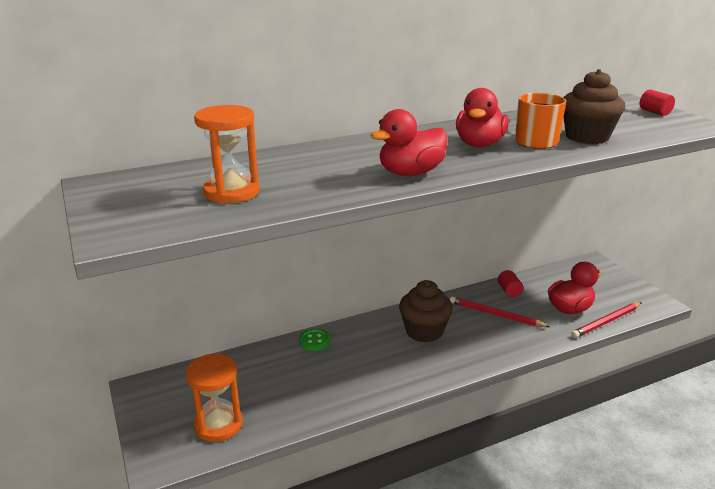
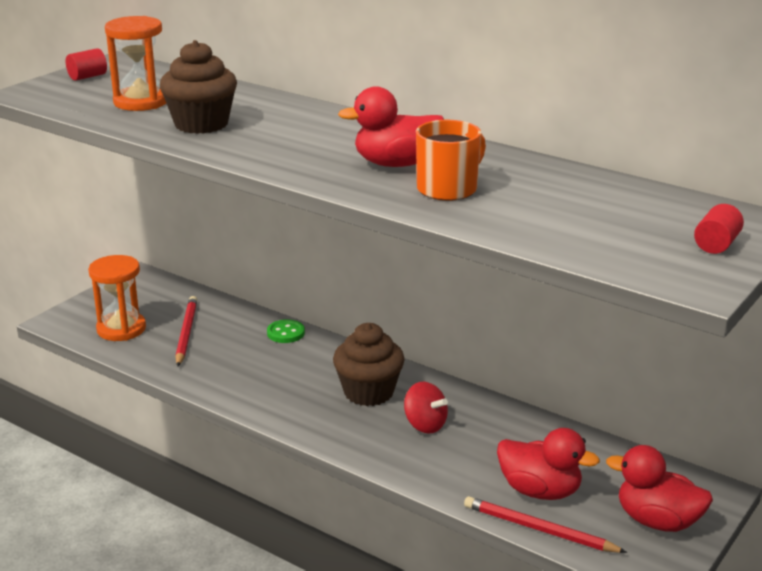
camera: 60 degrees right, 0 degrees up
(410, 173) = (262, 151): red duck -> red duck (657, 521)
(478, 323) = (425, 425): none -> red spinning top
(495, 315) = (458, 433): red pencil -> red pencil (186, 333)
(509, 291) = (531, 431): red cylinder -> red cylinder (87, 77)
(587, 137) = (511, 213): brown cupcake -> brown cupcake (201, 124)

